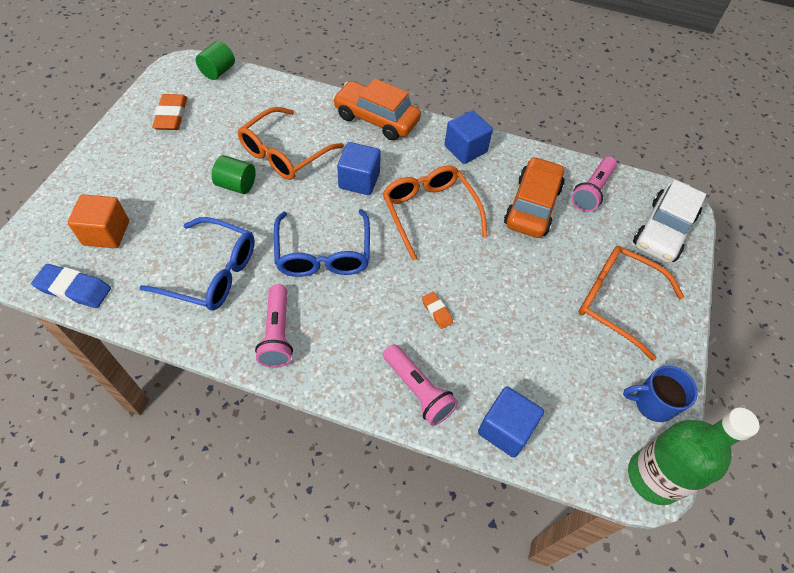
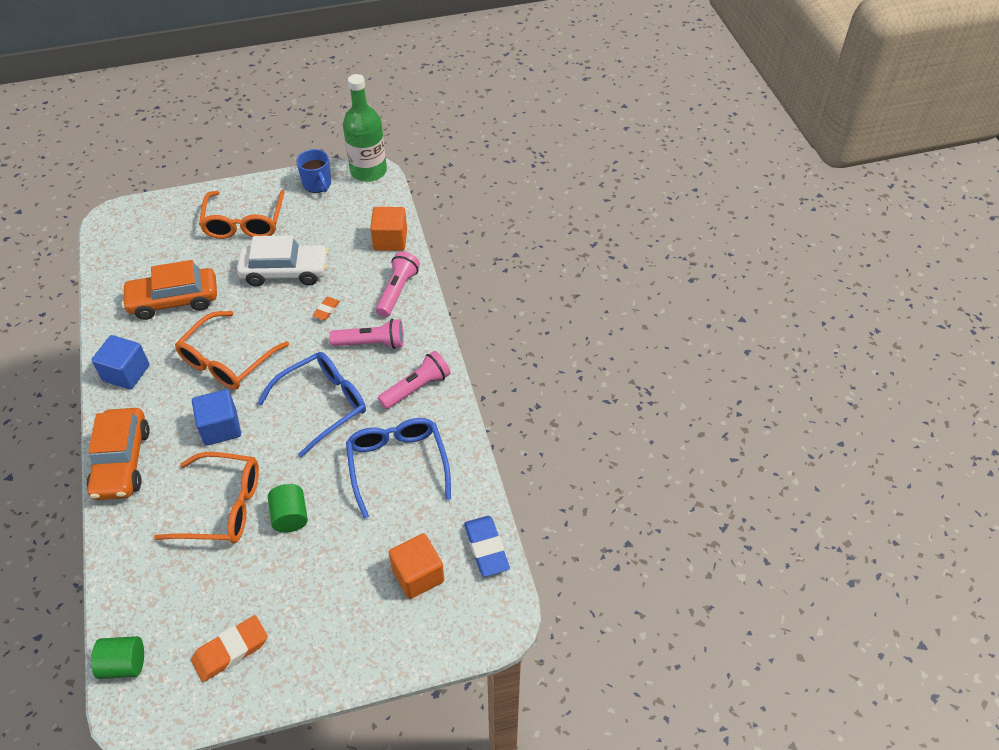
camera: 120 degrees left, 5 degrees down
(505, 429) = (390, 240): blue cube -> orange cube
(591, 191) = (130, 272): pink flashlight -> pink flashlight (371, 343)
(663, 231) = (151, 219): white car -> white car (285, 272)

